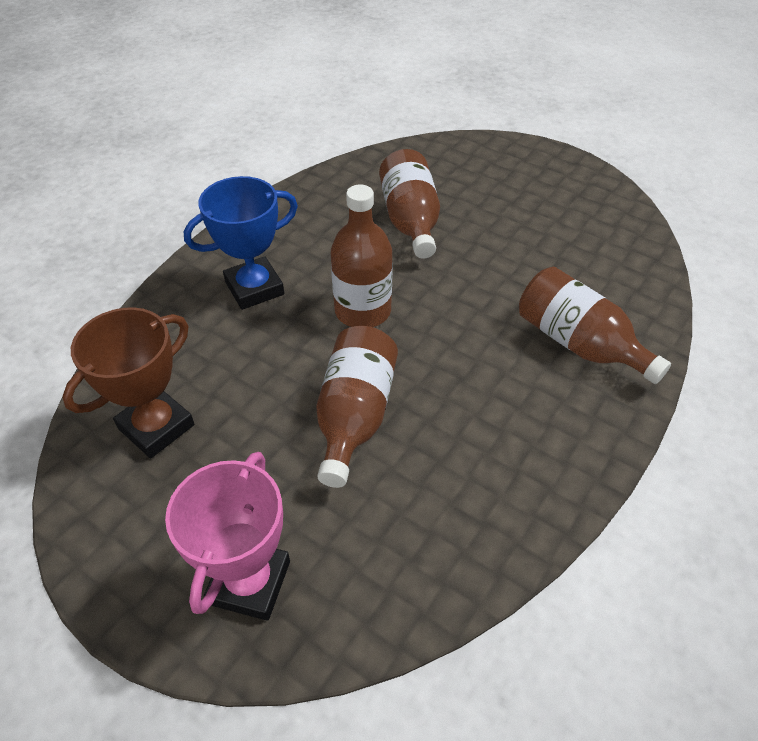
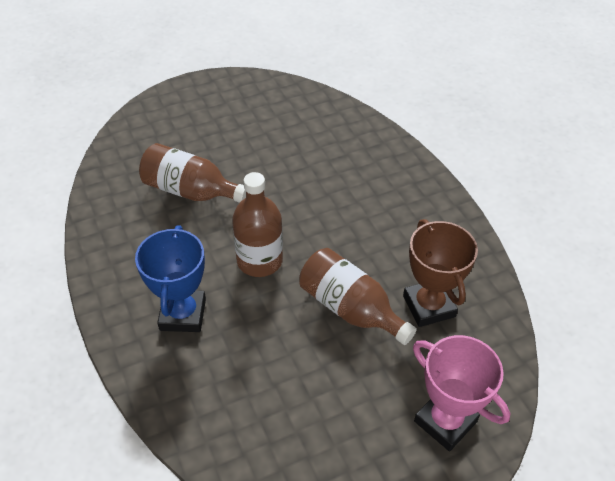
camera: 60 degrees left, 0 degrees up
(156, 427) = (281, 432): brown trophy -> brown trophy (429, 306)
(578, 343) = (369, 172): brown bottle -> none

